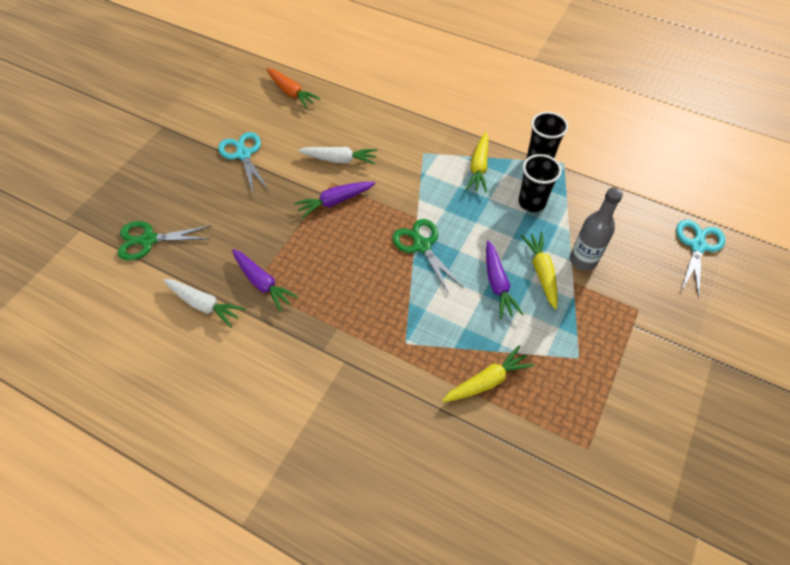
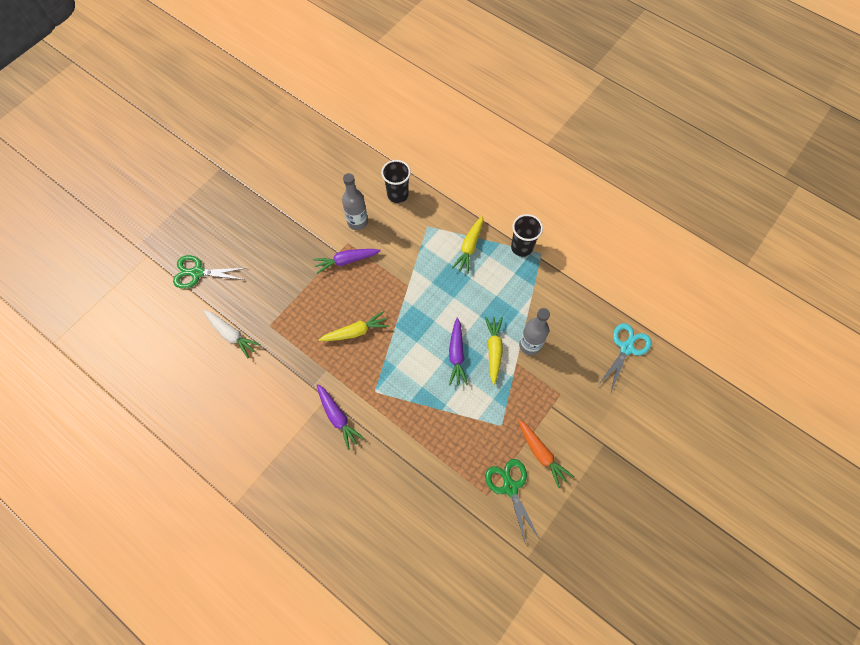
camera: 10 degrees right, 10 degrees up
(243, 155) = (281, 205): turquoise scissors -> none
(262, 283) = (278, 324): purple carrot -> purple carrot (338, 417)
(291, 92) = (330, 149): orange carrot -> orange carrot (541, 454)
(339, 159) = (357, 222): white carrot -> grey bottle
(422, 246) = (406, 312): green scissors -> green scissors (510, 487)
(487, 381) = (427, 432): yellow carrot -> yellow carrot (355, 332)
(531, 202) = (504, 287): black cup -> black cup (397, 195)

